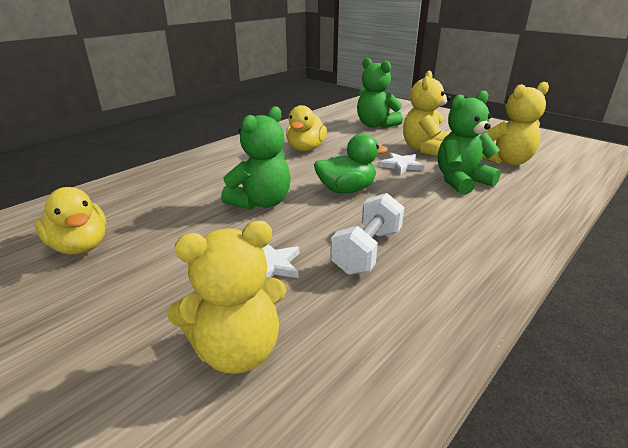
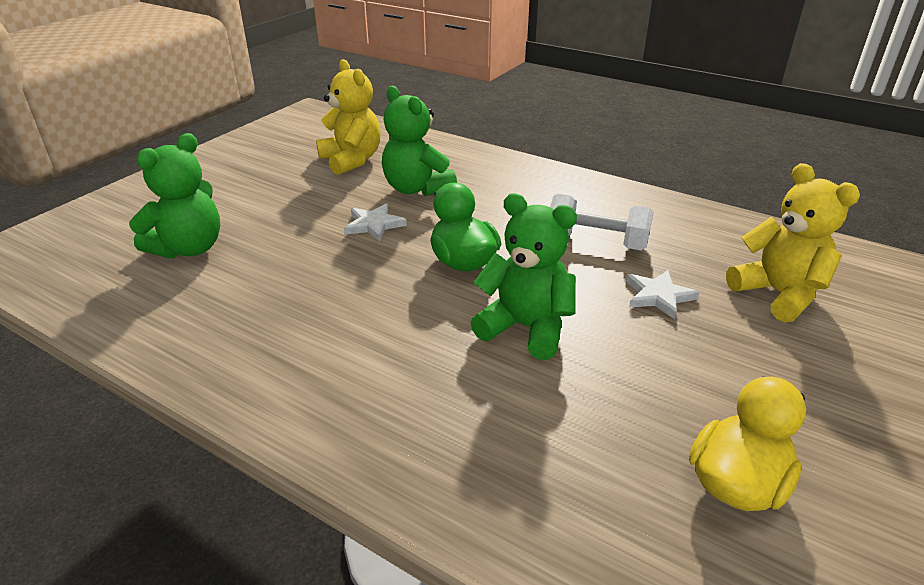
camera: 100 degrees left, 5 degrees up
(305, 149) = (308, 313): yellow duck -> none
(425, 149) = (312, 207): yellow teddy bear -> none

